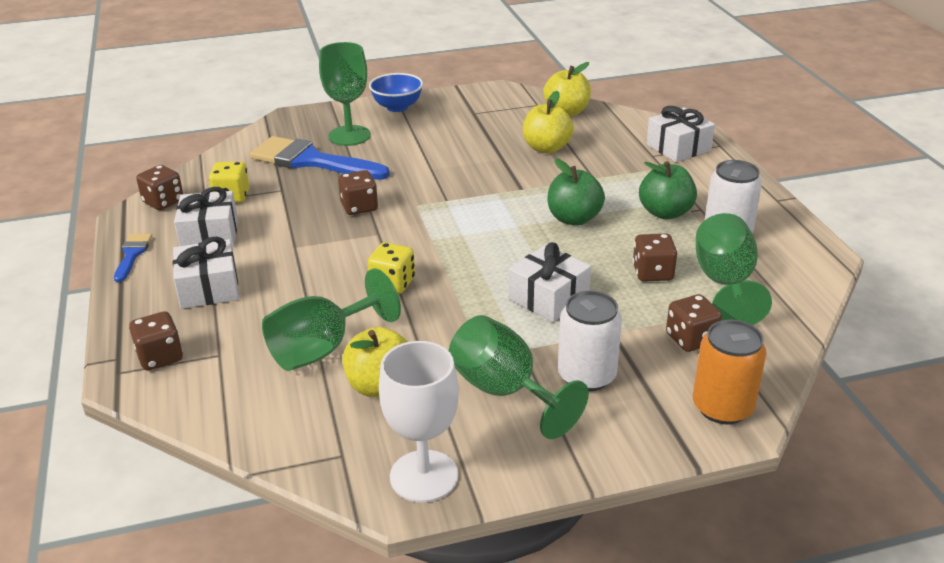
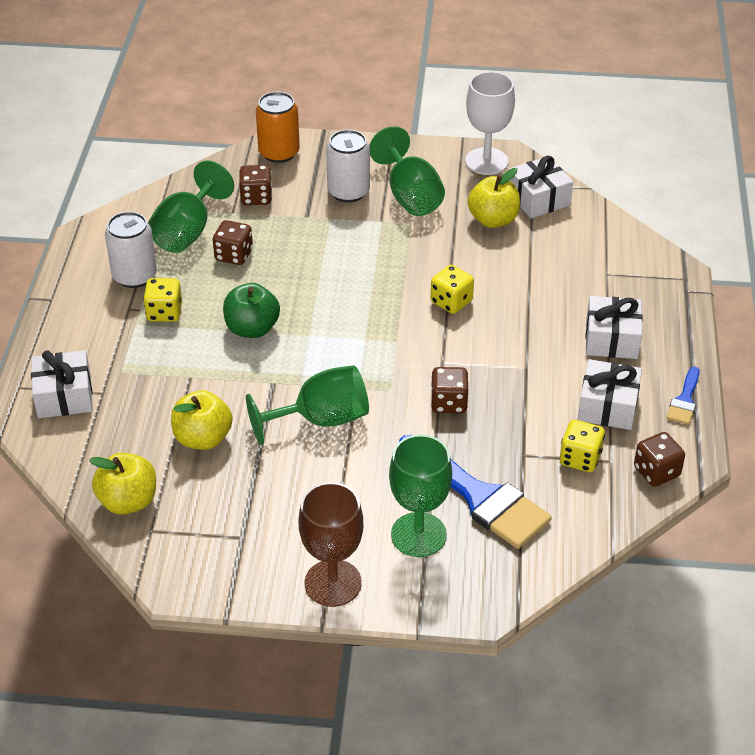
camera: 160 degrees left, 10 degrees up
(160, 357) = (653, 283): brown dice -> none
(322, 349) = (527, 258): green goblet -> green goblet (321, 420)
(397, 107) = (333, 583): blue bowl -> brown goblet
(548, 297) = (332, 255): white gift -> white gift (538, 199)
(665, 213) = (164, 312): green apple -> yellow dice

